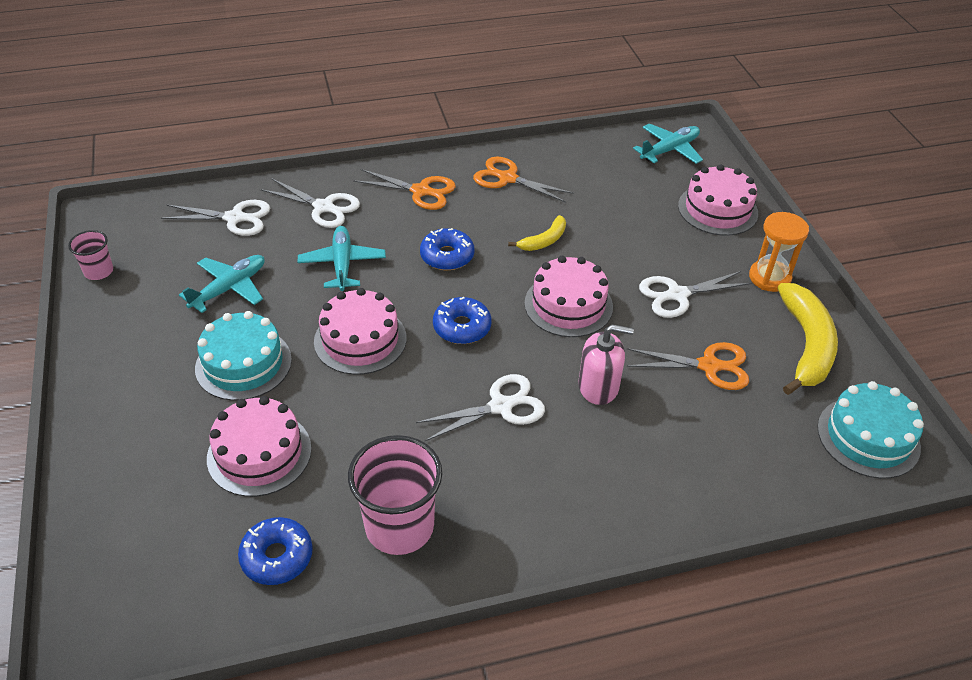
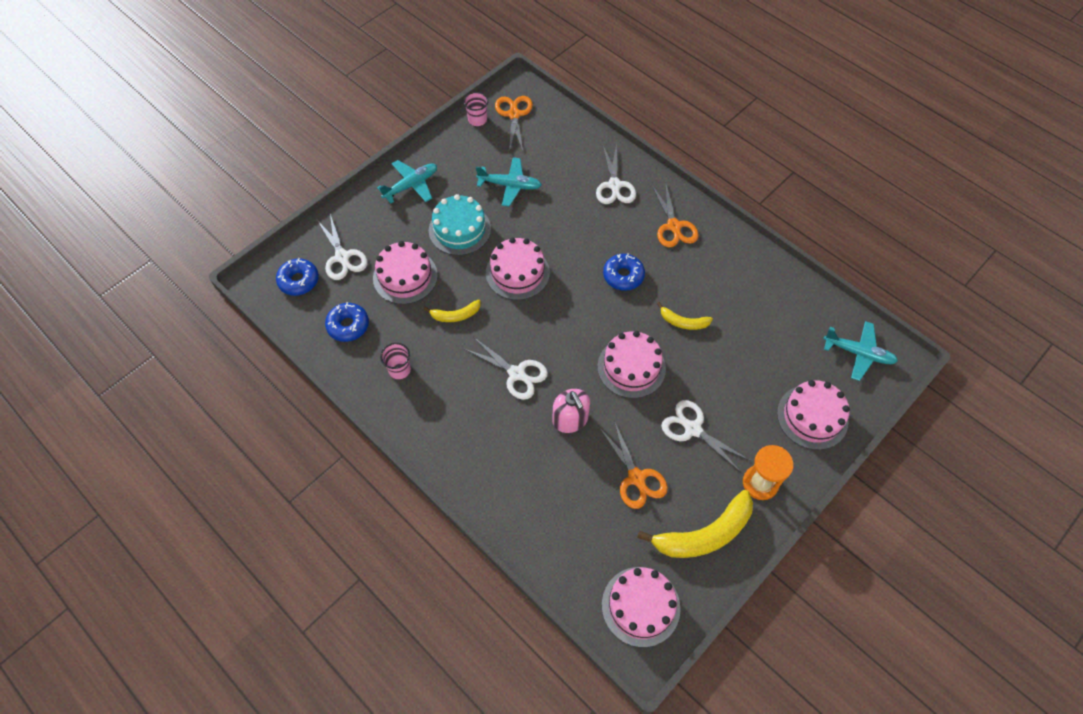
camera: 60 degrees right, 15 degrees up
(234, 218) = (568, 149): white scissors -> white scissors (342, 257)
(342, 264) = (572, 226): turquoise plane -> turquoise plane (411, 185)
(367, 427) = (455, 315): none -> yellow banana
(399, 526) = (399, 370): pink cup -> pink cup, size x0.52
(462, 327) = (566, 318): blue donut -> blue donut (299, 281)
(507, 178) = (731, 267): orange scissors -> orange scissors (514, 114)
(868, 437) = (640, 606): turquoise cake -> pink cake

